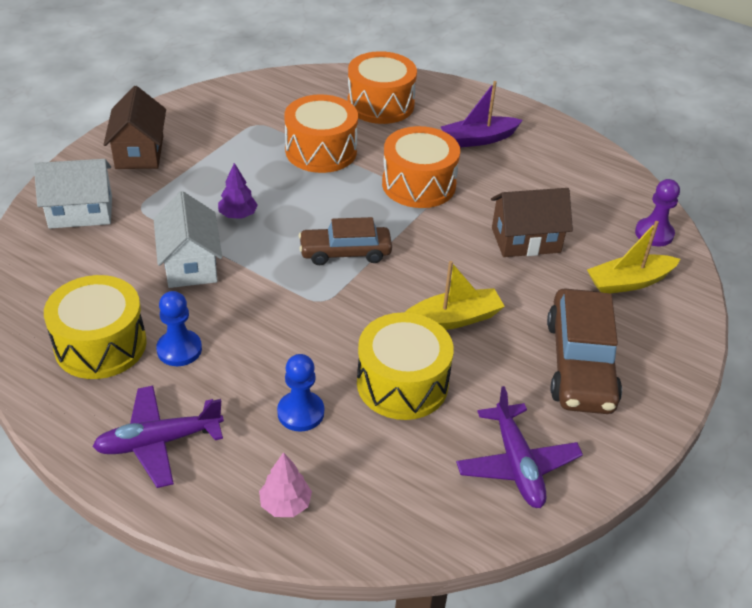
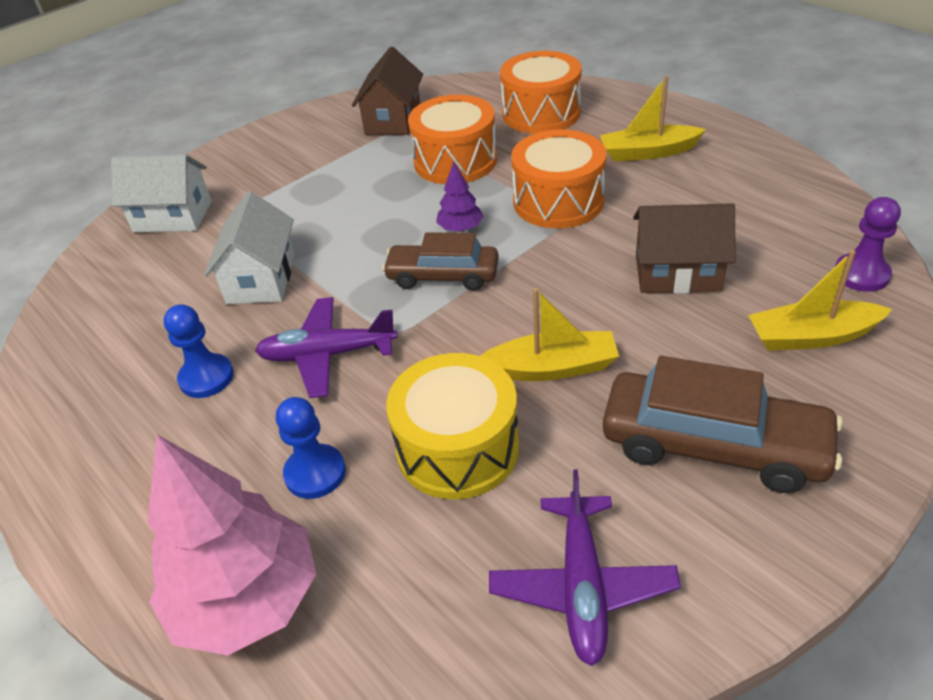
camera: 20 degrees right, 0 degrees up
(100, 345) = (124, 364): yellow drum -> none
(139, 152) = (260, 158): brown house -> brown house (393, 120)
(159, 442) = (133, 491): purple plane -> purple plane (327, 354)
(238, 215) = (336, 227): purple tree -> purple tree (460, 228)
(285, 504) = (247, 599): pink tree -> pink tree, size x2.21
(478, 139) = (648, 152): purple boat -> yellow boat
(580, 364) = (713, 445): brown car -> brown car turned 90 degrees counterclockwise

